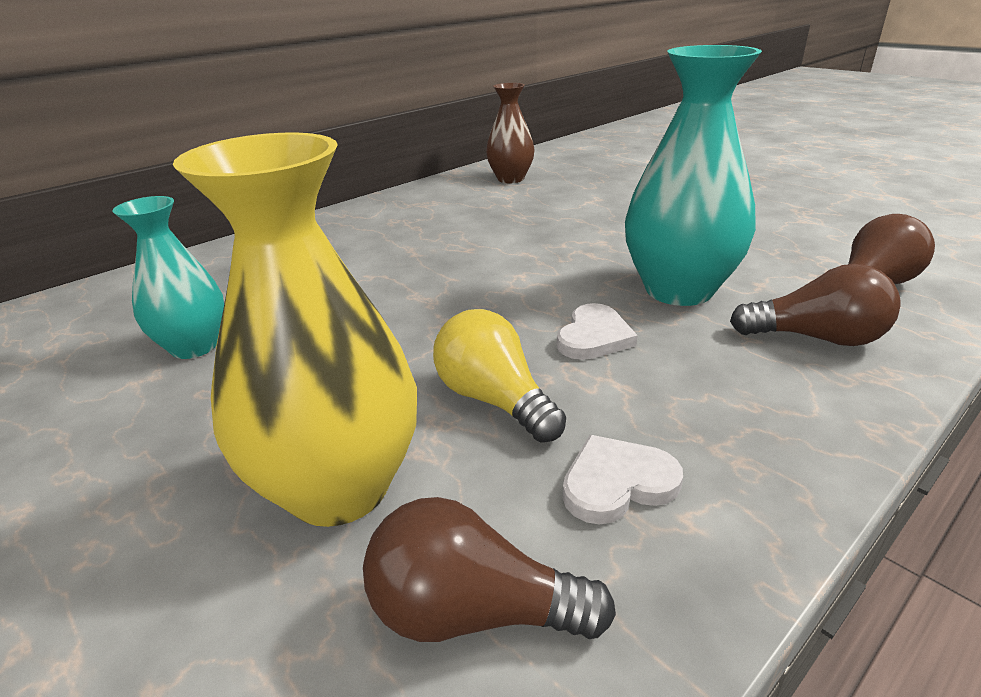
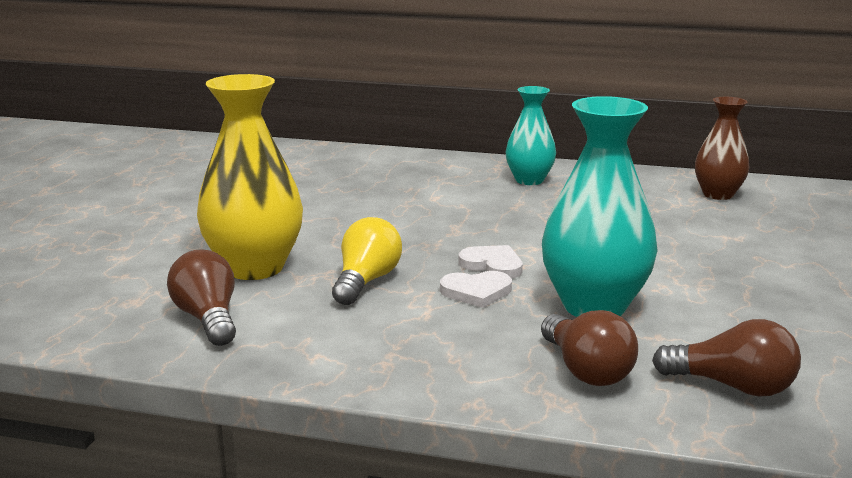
camera: 55 degrees right, 10 degrees down
(194, 346) = (324, 195): turquoise vase -> turquoise vase (529, 180)
(617, 483) = (327, 331): white heart -> white heart (492, 265)

